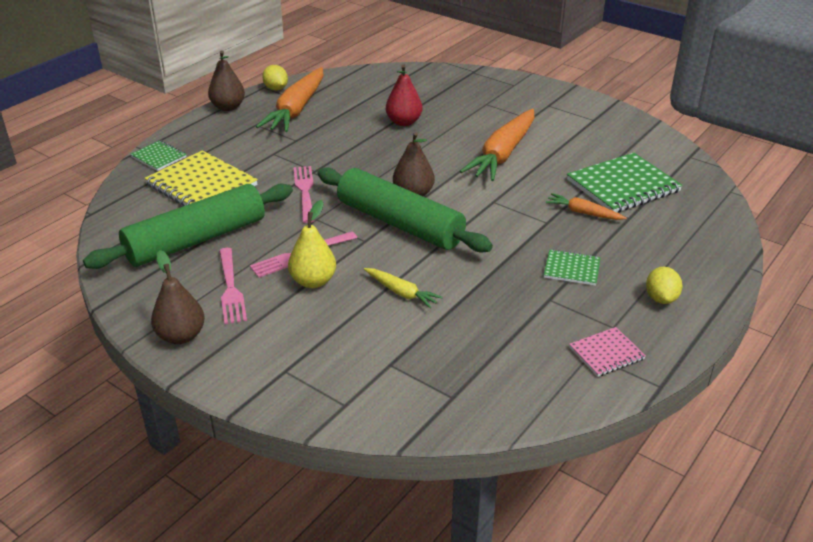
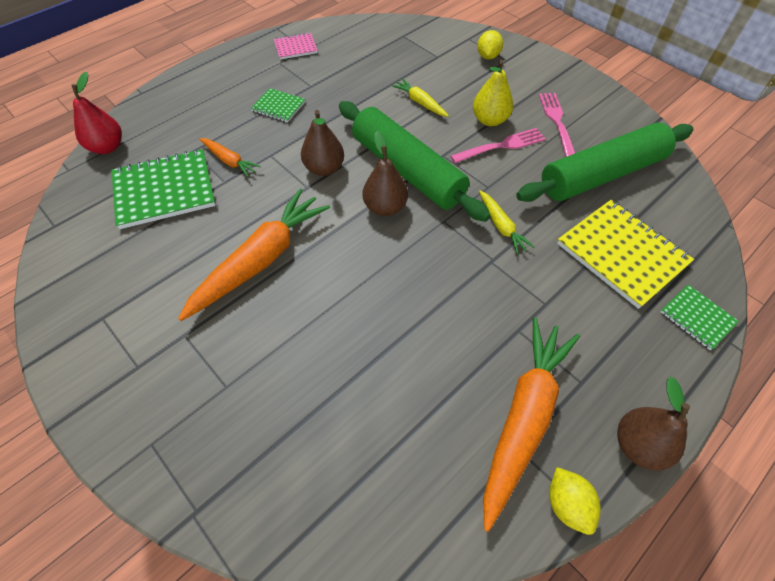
camera: 170 degrees left, 20 degrees up
(181, 336) = (584, 89): brown pear -> brown pear (324, 168)
(305, 192) = (501, 226): pink fork -> yellow carrot
(404, 122) = (363, 353): red pear -> red pear (107, 147)
(661, 298) = (230, 77): yellow lemon -> yellow lemon (488, 56)

